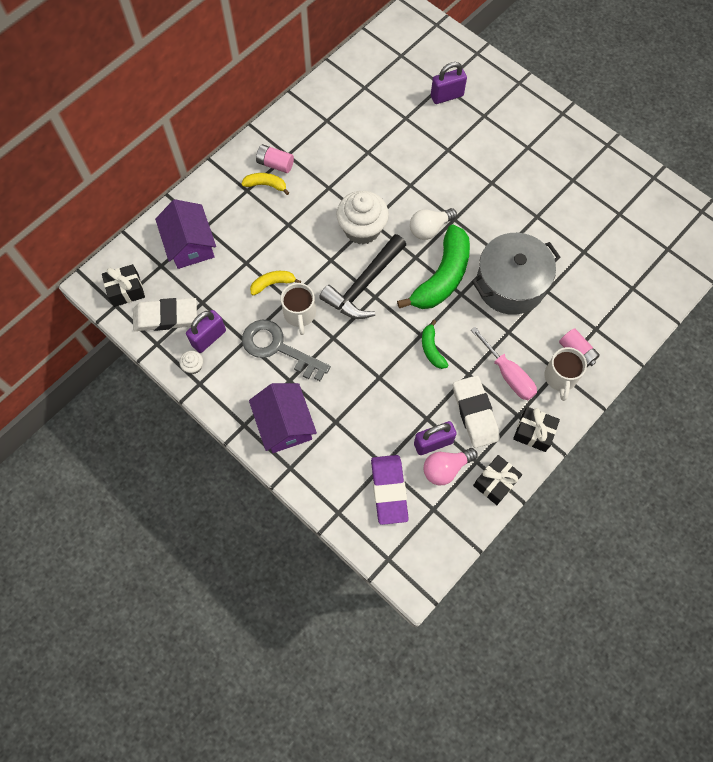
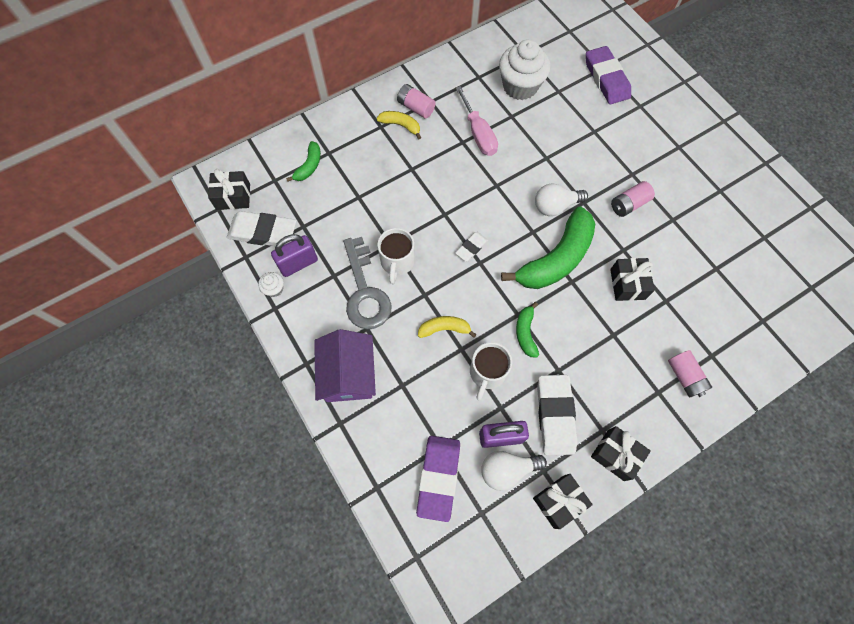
camera: 15 degrees right, 0 degrees up
(190, 244) = (309, 166): purple house -> green banana
(273, 284) = (379, 224): yellow banana -> yellow banana (444, 329)
(278, 348) = (365, 291): grey key -> grey key turned 150 degrees counterclockwise
(362, 229) = (485, 190): white cupcake -> white cupcake (520, 86)
(364, 285) = (471, 248): black hammer -> white eraser
(445, 468) = (507, 470): pink light bulb -> white light bulb
(447, 96) = (606, 79): purple padlock -> purple eraser
(495, 212) = (628, 204): none -> pink battery
(508, 374) = (602, 382): pink screwdriver -> pink screwdriver (478, 134)
(510, 284) = (627, 284): grey pot -> black gift
(560, 378) = (660, 400): white mug -> white mug (487, 373)

